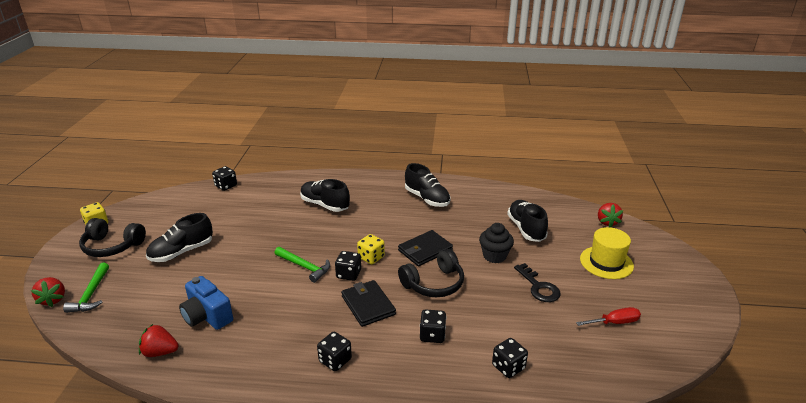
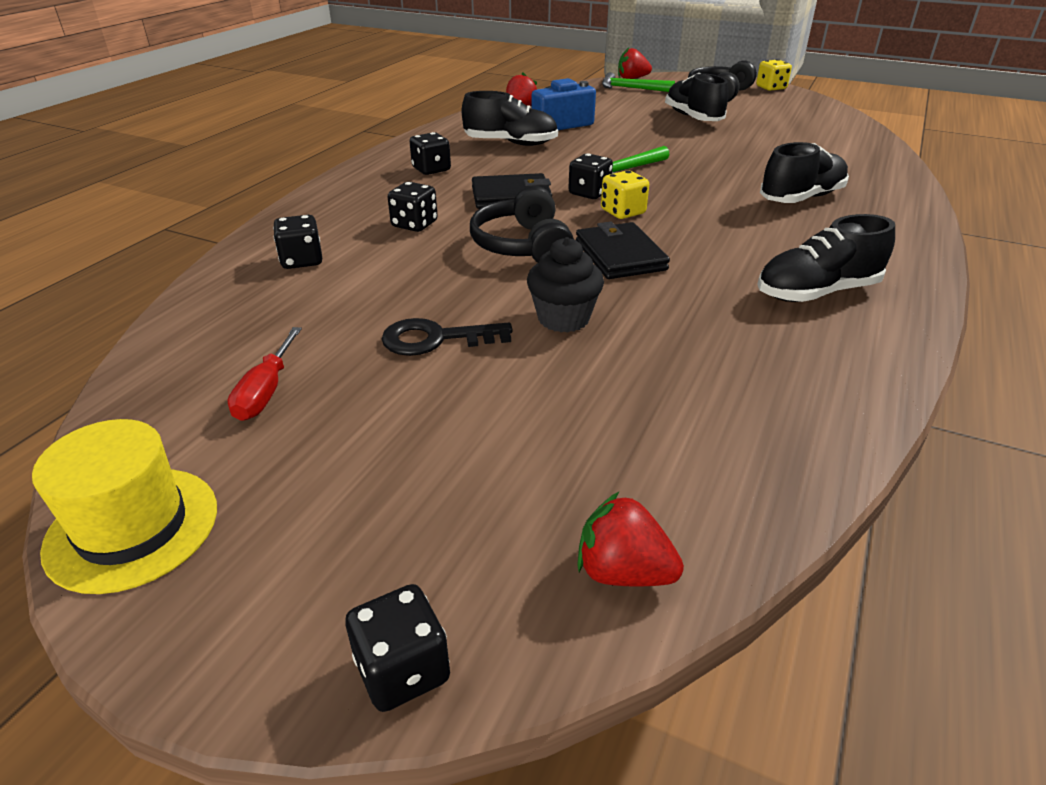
camera: 110 degrees right, 5 degrees up
(226, 186) = (871, 142): black dice -> black dice (402, 670)
(526, 229) = (646, 390): black shoe -> black shoe (511, 143)
(606, 262) = (440, 470): yellow hat -> yellow hat (132, 528)

